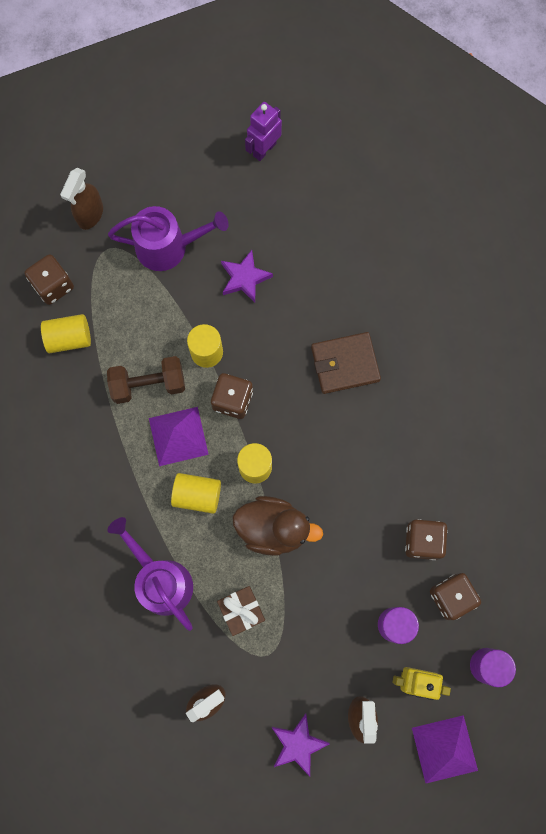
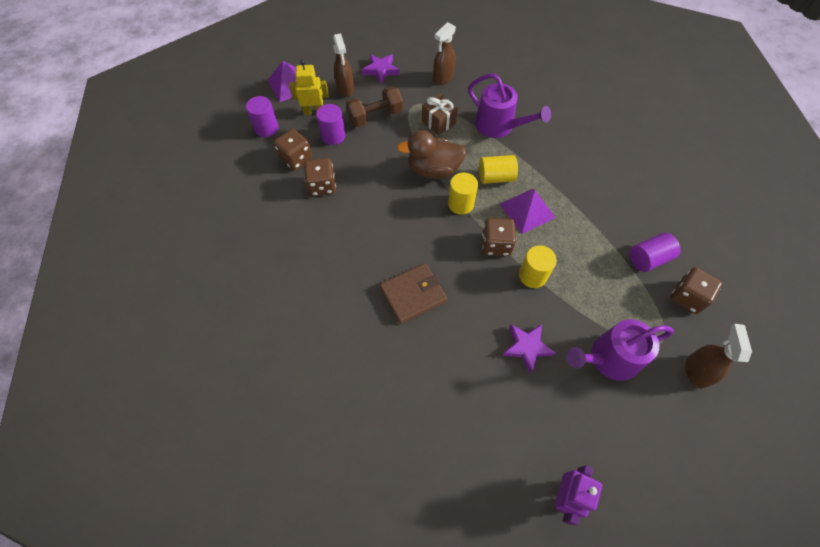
camera: 165 degrees right, 15 degrees down
(69, 338) = (648, 259): yellow cylinder -> purple cylinder
(148, 384) = (567, 240): brown dumbbell -> brown dumbbell (375, 116)

